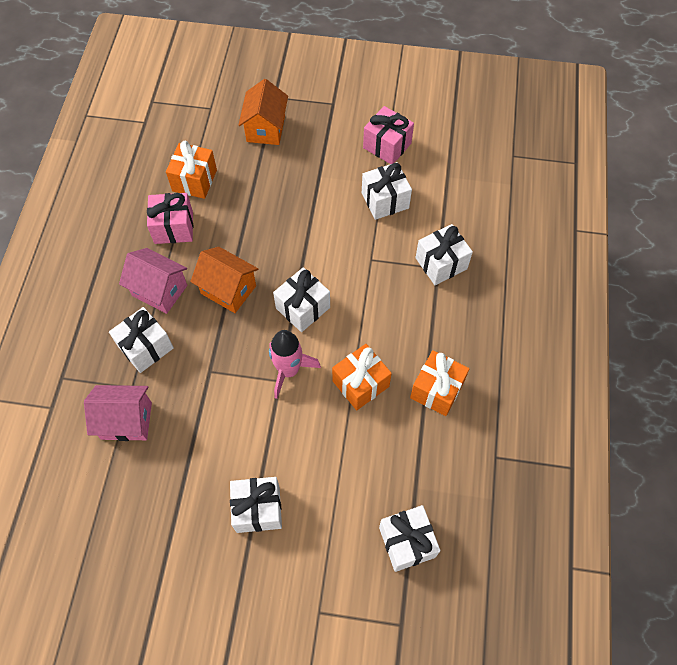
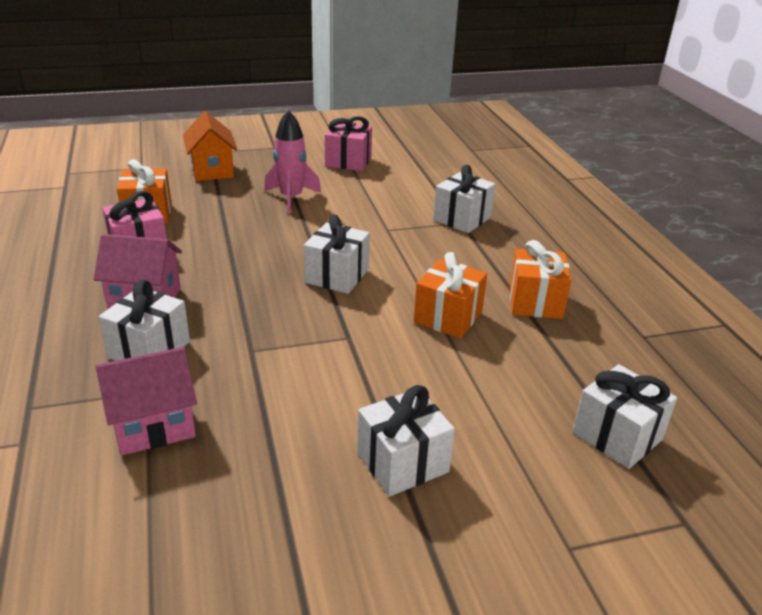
camera: 25 degrees left, 30 degrees down
(228, 289) = (236, 281): orange house -> none
(289, 370) = (354, 326): pink rocket -> pink rocket (291, 198)
(385, 200) = (372, 192): white gift -> none

